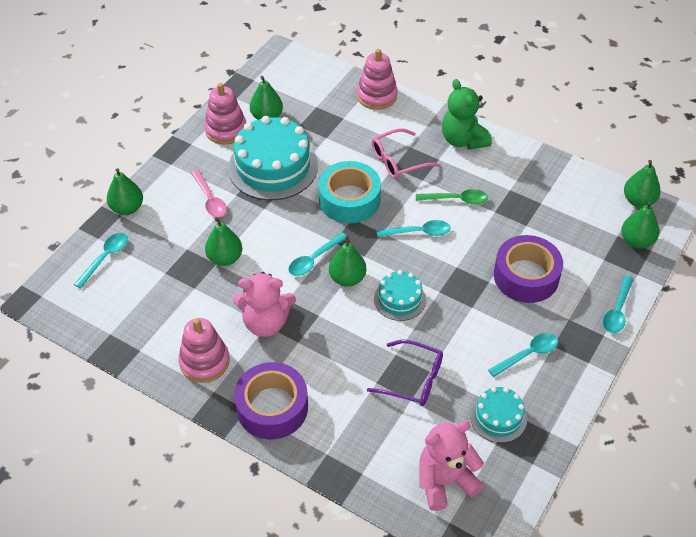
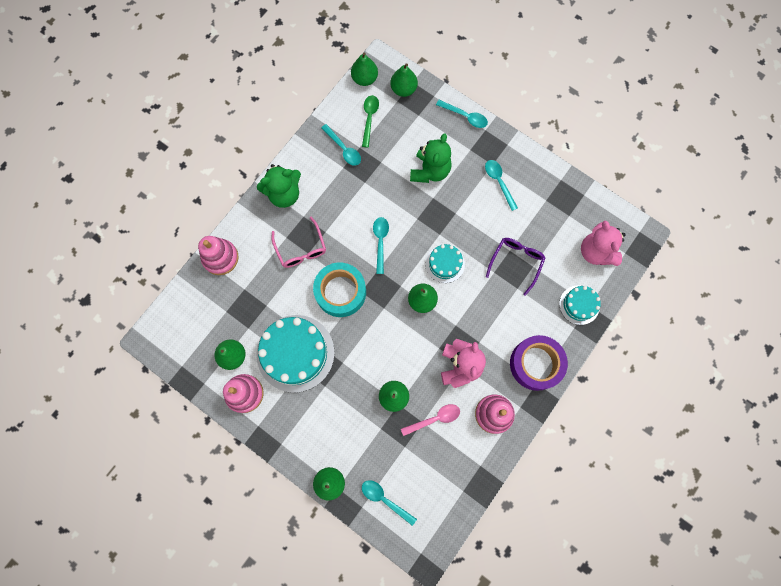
camera: 85 degrees left, 25 degrees up
(210, 199) = (327, 409): pink spoon -> pink spoon (434, 419)
(314, 259) = (401, 325): turquoise spoon -> turquoise spoon (343, 149)
(456, 199) = (349, 209): green spoon -> green spoon (369, 118)
(498, 417) = (549, 210): turquoise cake -> turquoise cake (579, 305)
(526, 276) = (430, 171): purple tape -> green teddy bear

